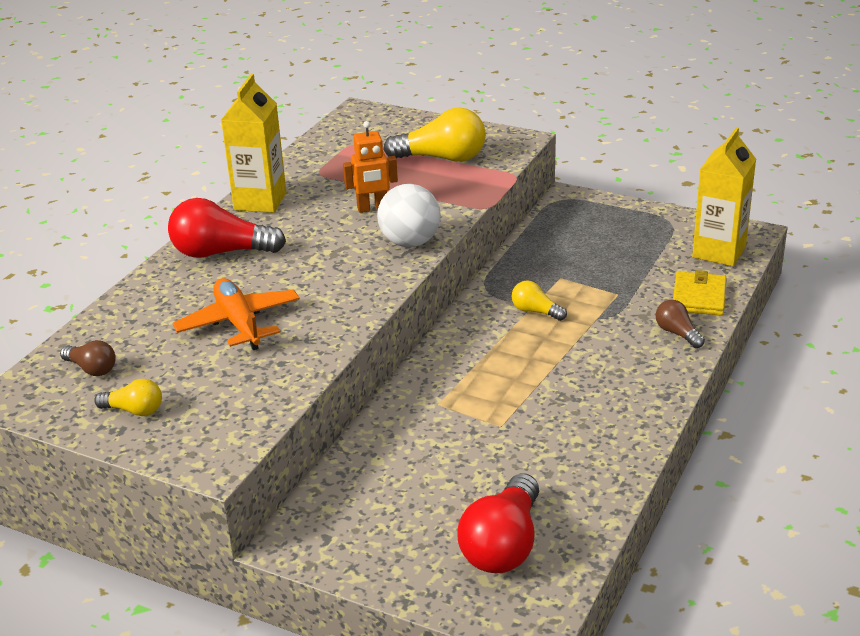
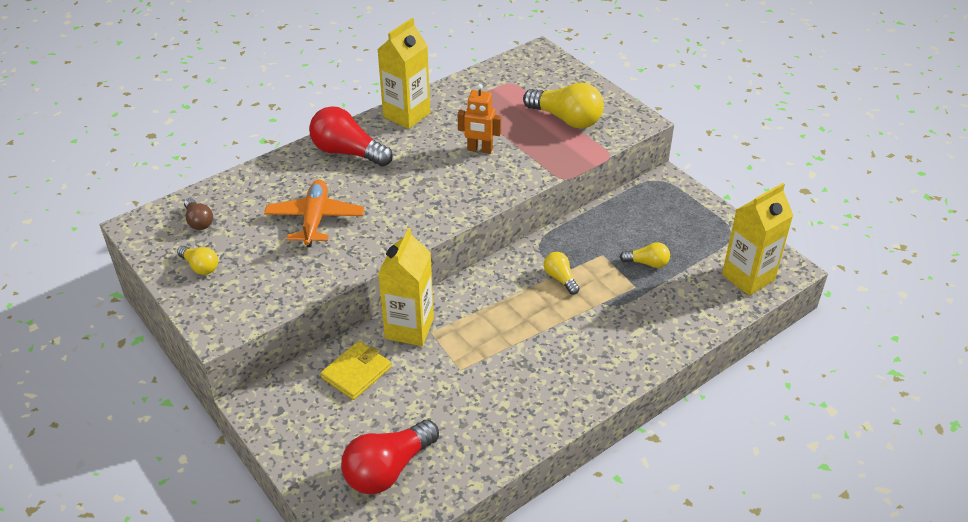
camera: 25 degrees right, 10 degrees up
(410, 242) = (482, 191): white ball -> none
(411, 408) = (409, 328): none -> yellow carton
(612, 271) = (647, 263): none -> yellow light bulb
(677, 333) = (653, 341): brown light bulb -> none
(698, 297) = (697, 314): yellow wallet -> yellow wallet (356, 372)

